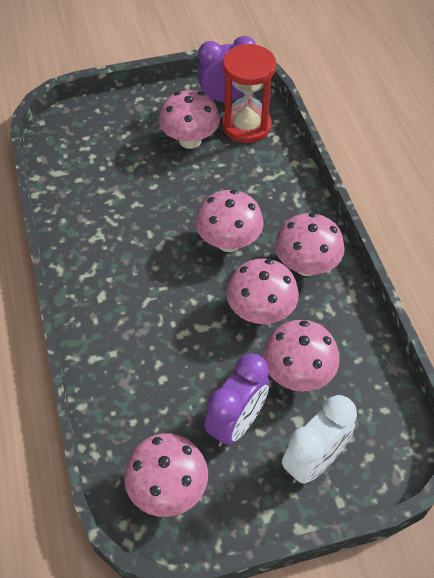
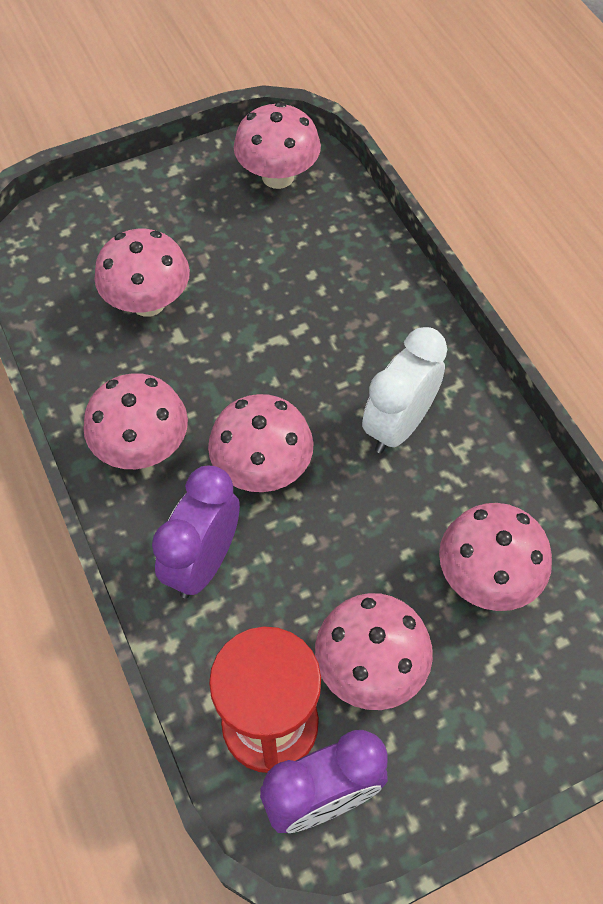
camera: 170 degrees right, 5 degrees up
(236, 423) = (215, 242): purple clock -> purple clock (203, 562)
(260, 311) = (202, 371): pink mushroom -> pink mushroom (486, 577)
(314, 461) = (126, 219): white clock -> white clock (398, 425)

